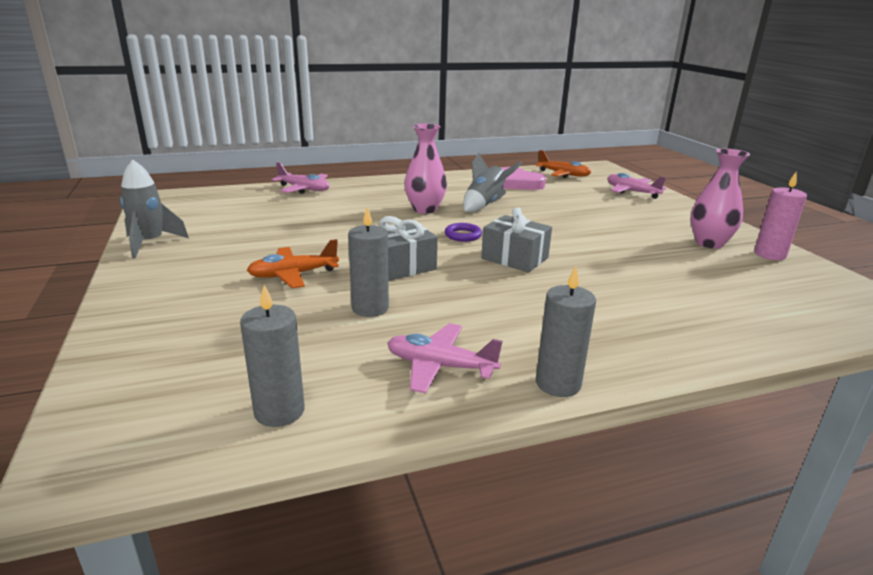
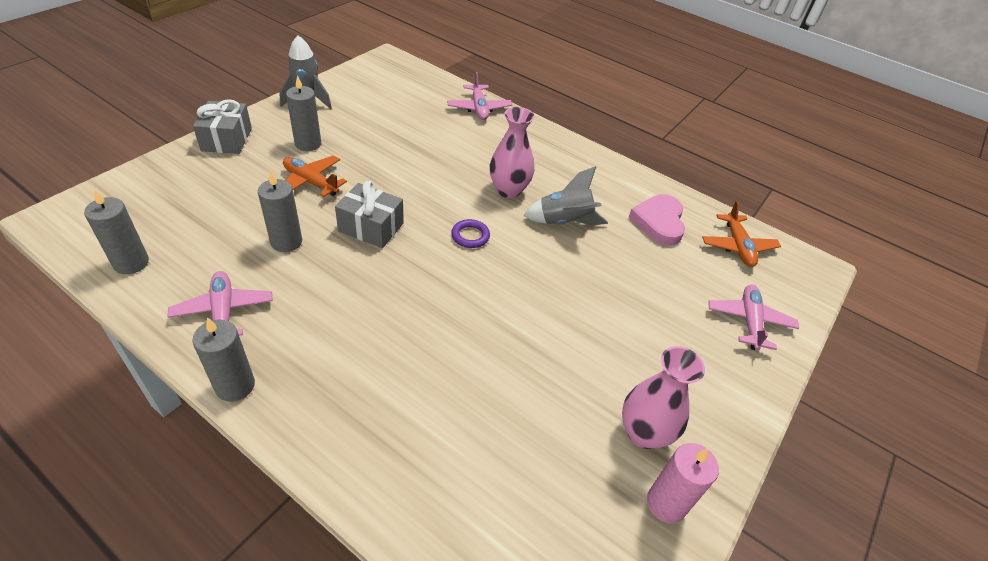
camera: 50 degrees right, 20 degrees up
(227, 261) = (308, 144): none -> grey candle
(514, 258) = (448, 287): grey gift -> grey gift (227, 139)

